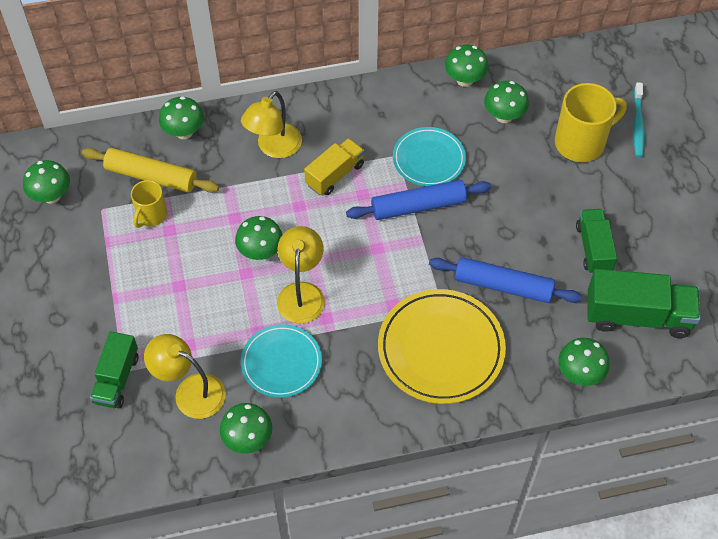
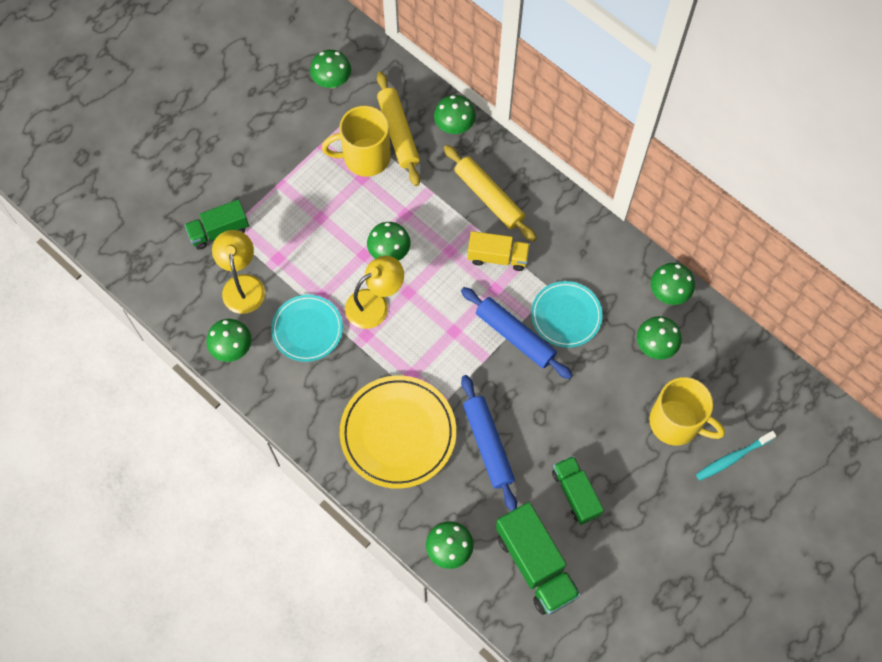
camera: 55 degrees right, 10 degrees up
(151, 215) = (365, 157): yellow mug -> yellow mug, size x1.72
(274, 148) = (489, 197): yellow lamp -> yellow rolling pin
(593, 248) = (575, 493): green truck -> green truck turned 75 degrees counterclockwise

